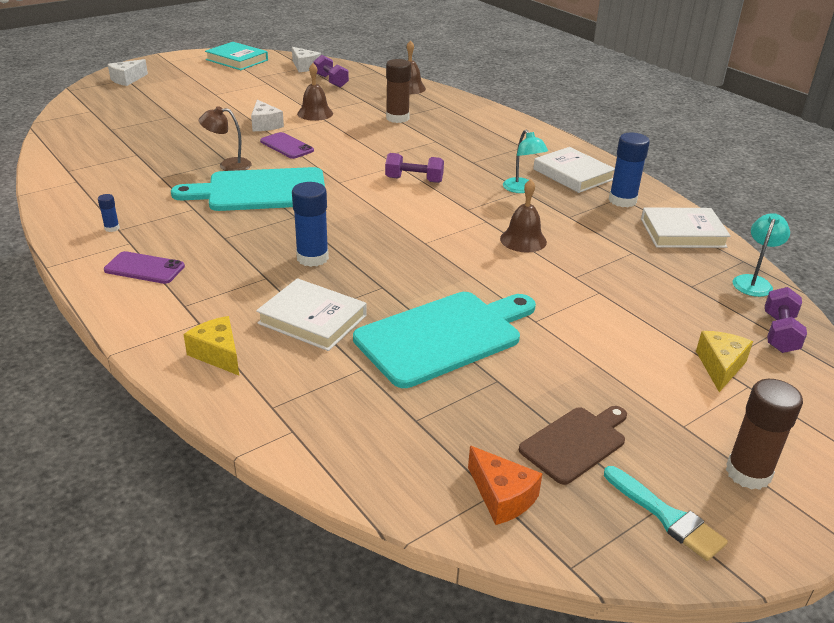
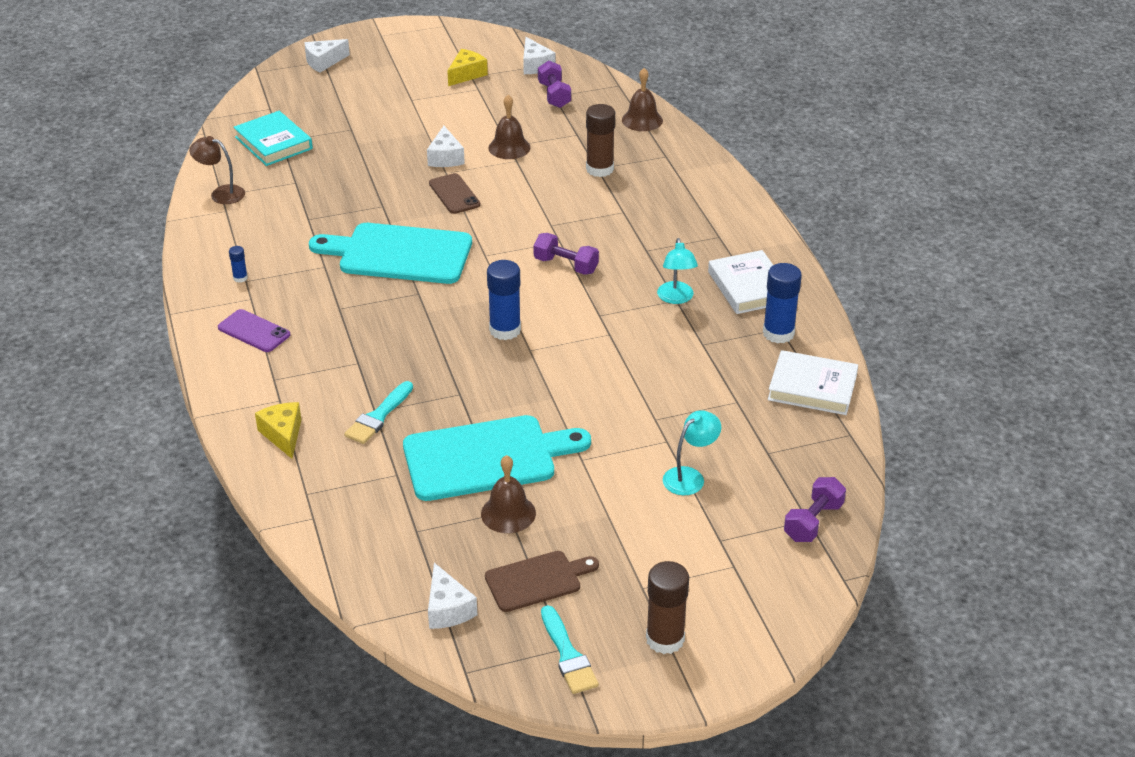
camera: 20 degrees right, 5 degrees up
(228, 165) = (381, 212): brown lamp -> brown lamp (221, 193)
(237, 60) = (460, 43): turquoise book -> turquoise book (273, 143)
(287, 146) = (454, 194): purple phone -> brown phone
(312, 258) = (411, 348): blue glue stick -> blue glue stick (505, 330)
(312, 319) = (378, 416): white book -> turquoise brush
(502, 496) = (448, 609): orange cheese -> white cheese
(523, 240) = (632, 365): brown bell -> brown bell (508, 513)
(720, 366) = (723, 542): yellow cheese -> yellow cheese (466, 74)
(753, 282) = (838, 461): turquoise lamp -> turquoise lamp (690, 477)

